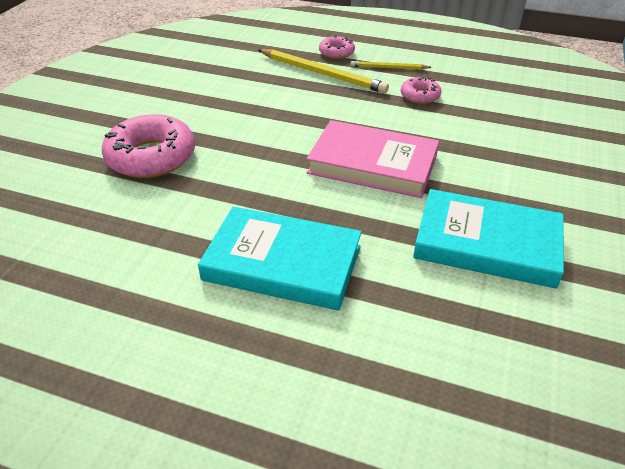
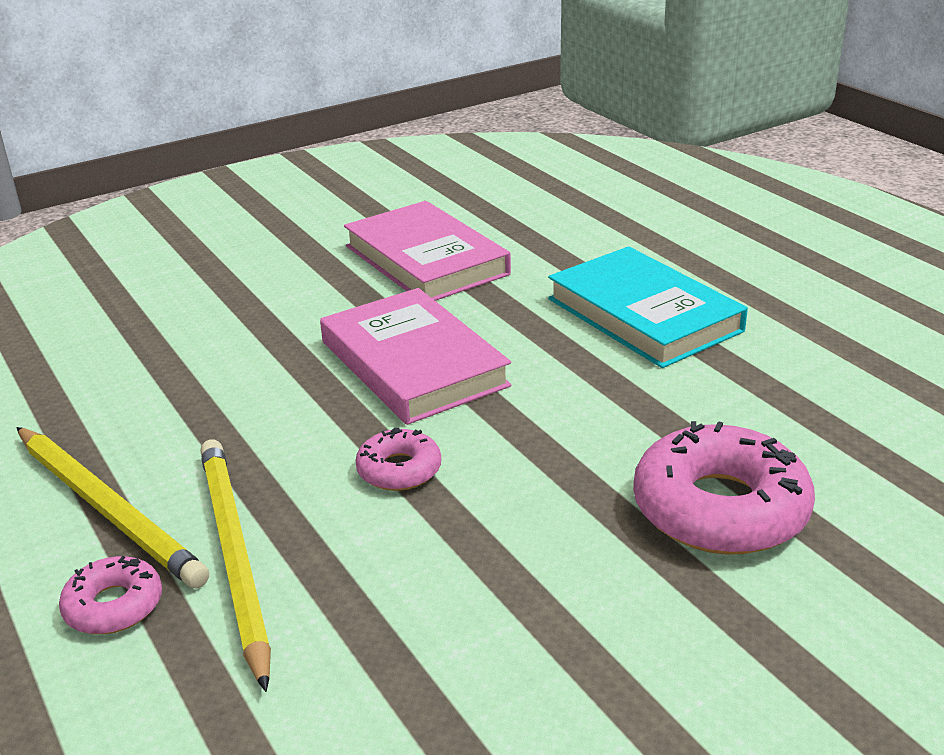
camera: 140 degrees left, 10 degrees down
(388, 68) = (107, 509): yellow pencil -> yellow pencil, size x1.87
(420, 96) = (177, 428): pink donut -> pink donut (399, 470)
(487, 243) = (426, 260): turquoise book -> pink book

